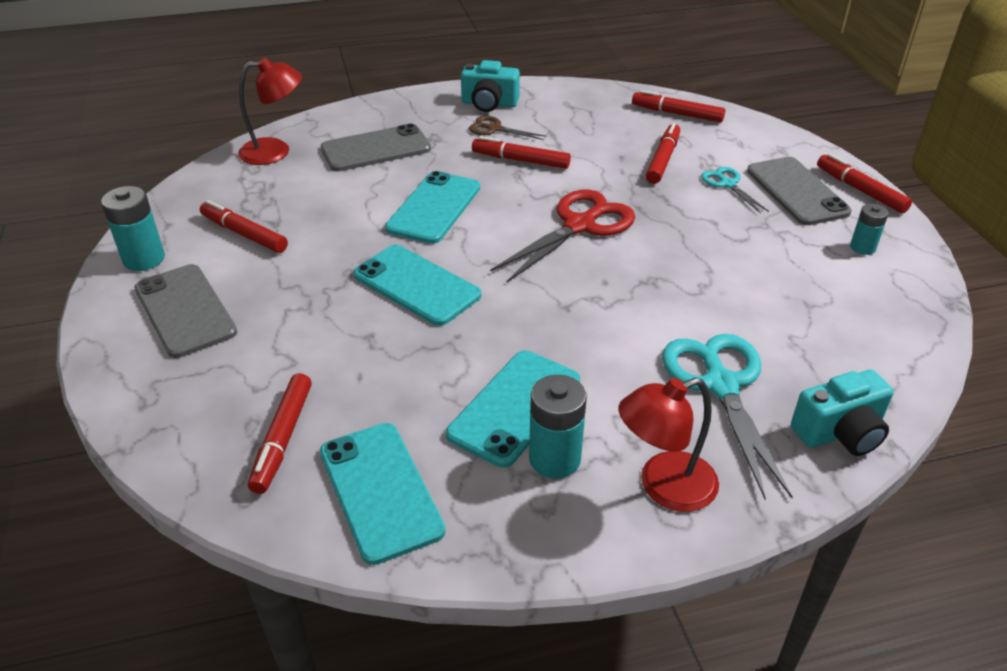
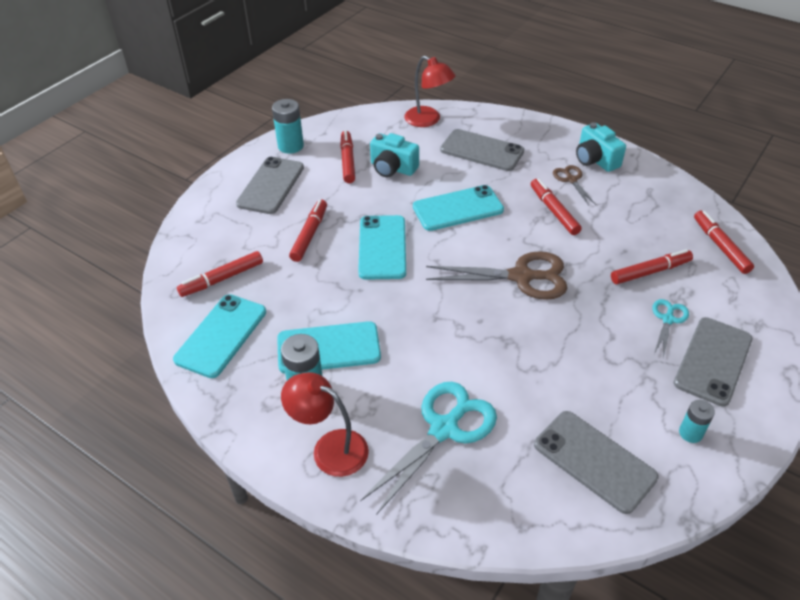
camera: 50 degrees right, 5 degrees up
(579, 225) = (521, 277): red scissors -> brown scissors
(840, 432) = (463, 513): turquoise camera -> turquoise camera (392, 168)
(847, 315) = (594, 461): none -> grey phone
(860, 190) = (768, 397): red marker -> red marker (309, 235)

